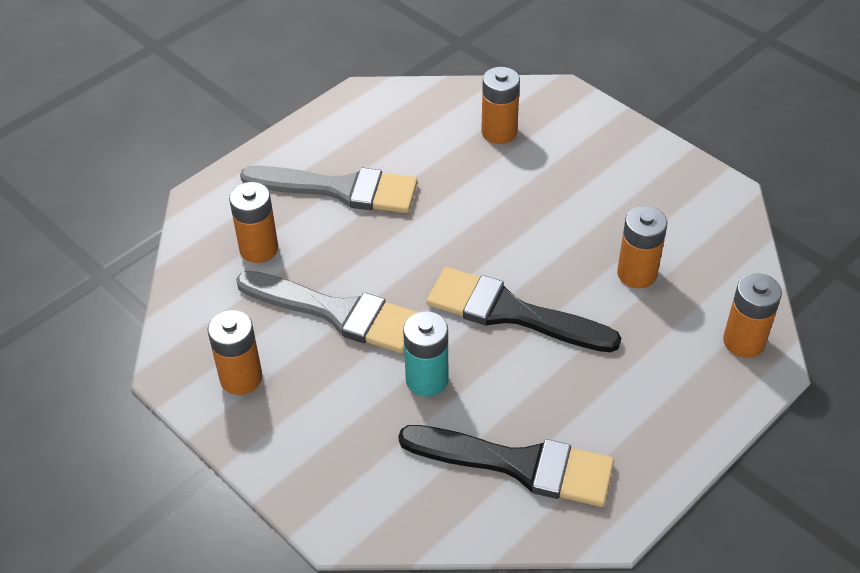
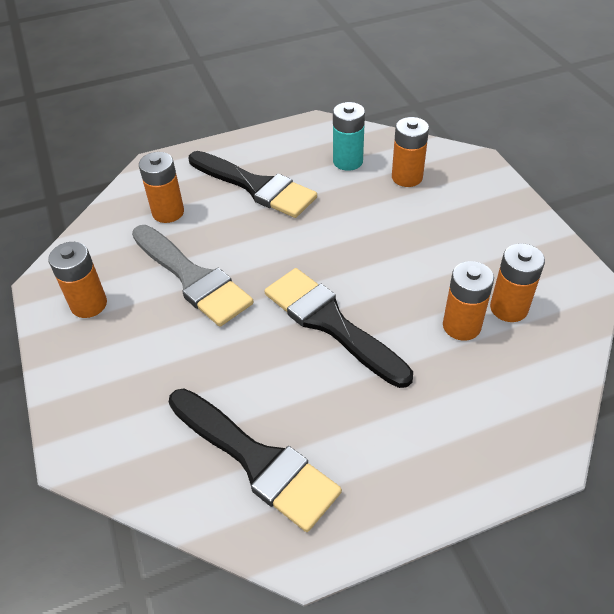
camera: 25 degrees right, 0 degrees up
(340, 189) = (256, 186): grey brush -> black brush
(427, 380) = (226, 356): turquoise battery -> turquoise battery (348, 161)
(744, 341) = (533, 422): orange battery -> orange battery (508, 308)

